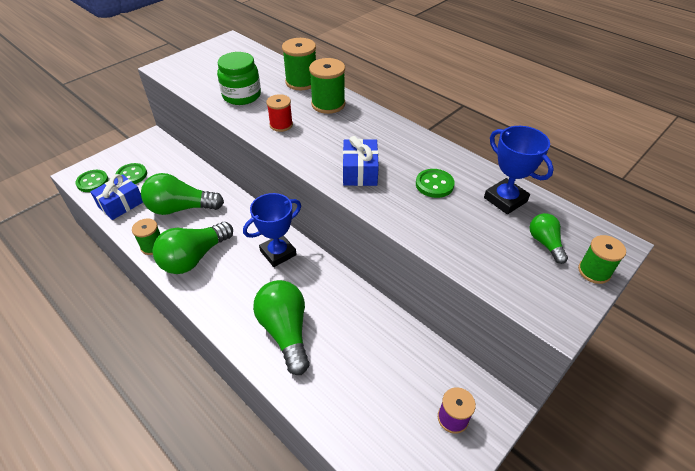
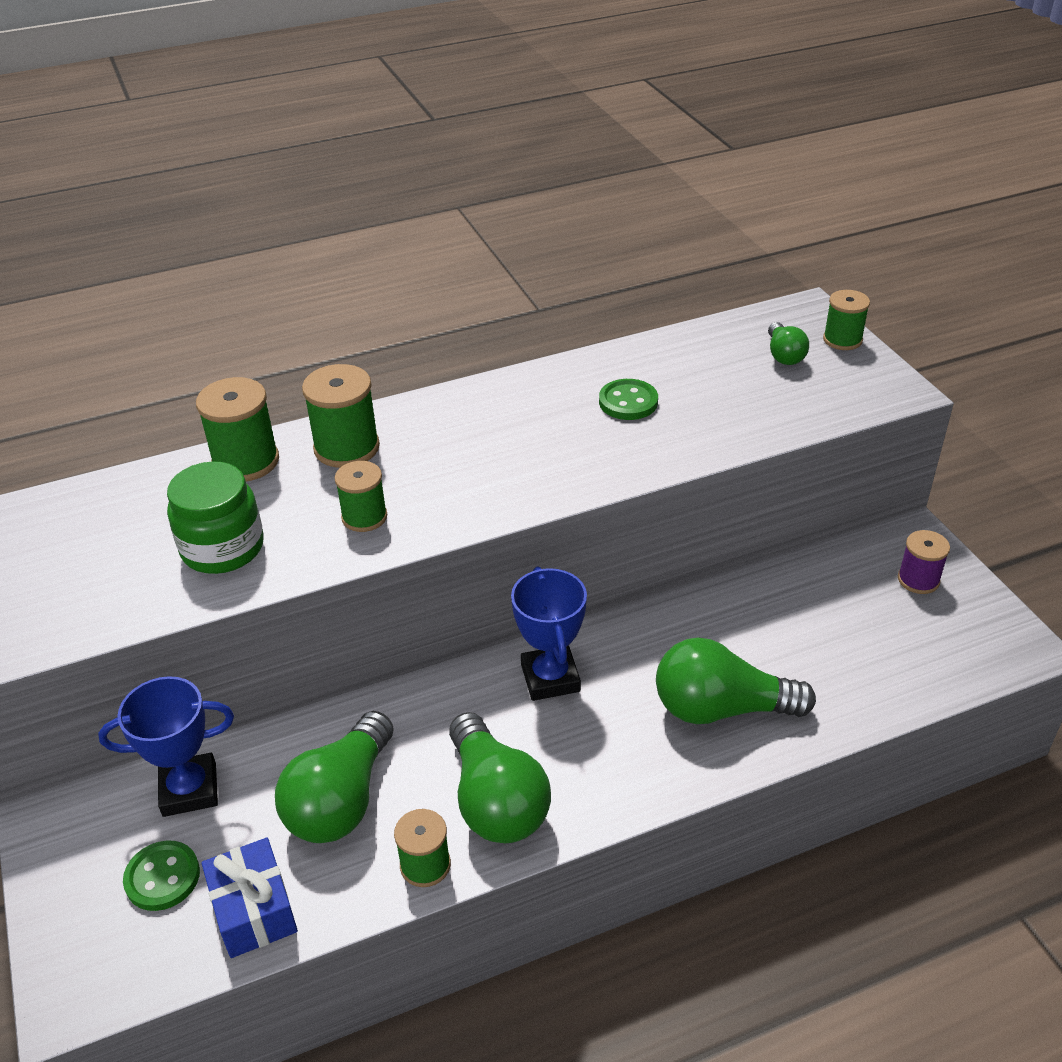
camera: 65 degrees left, 5 degrees down
(92, 182) = (127, 963): green button -> none
(281, 125) = (364, 517): red spool -> green spool
(360, 172) = (555, 462): blue gift -> none
(505, 199) = (692, 355): blue trophy -> blue trophy (189, 789)
(545, 243) = (784, 355): green light bulb -> green light bulb turned 105 degrees counterclockwise

